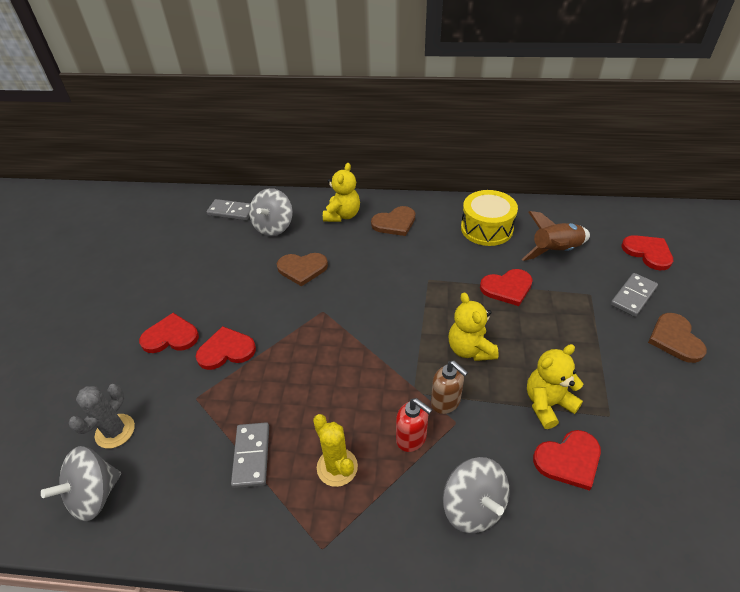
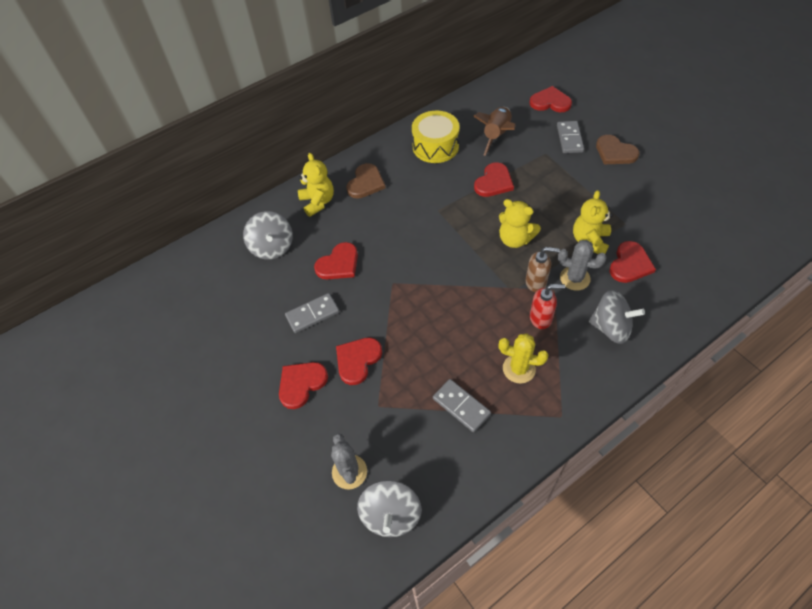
camera: 40 degrees left, 10 degrees up
(231, 212) = (217, 259): grey domino -> grey domino (312, 314)
(302, 269) = (338, 264): brown heart -> red heart
(489, 428) = (574, 278): none -> grey cactus

